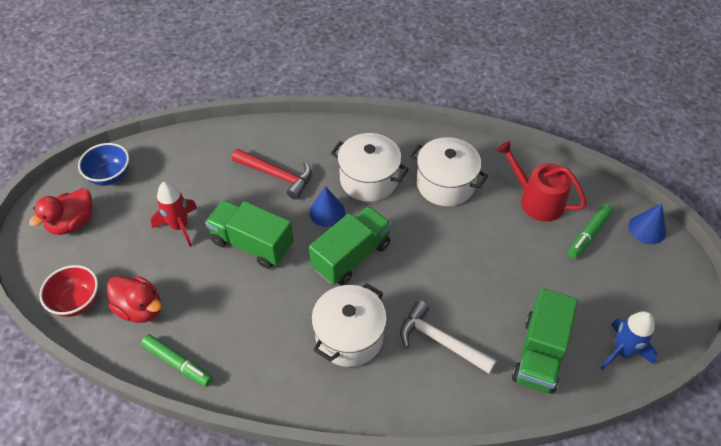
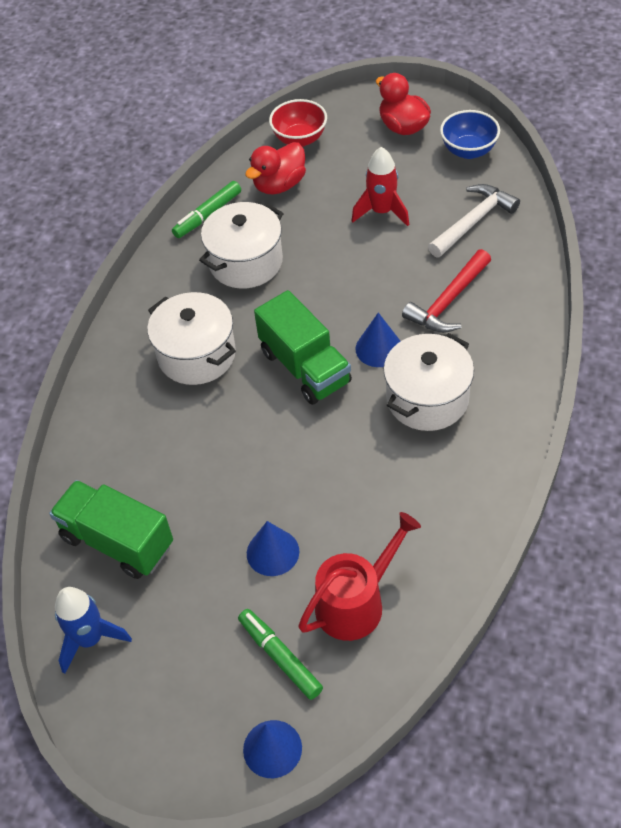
camera: 105 degrees right, 0 degrees up
(252, 244) = (343, 274): green truck -> none
(440, 341) = (165, 441): white hammer -> white hammer (473, 222)
(445, 184) = (406, 488): white pot -> white pot (246, 262)
(516, 251) = (272, 552): none -> blue cone

